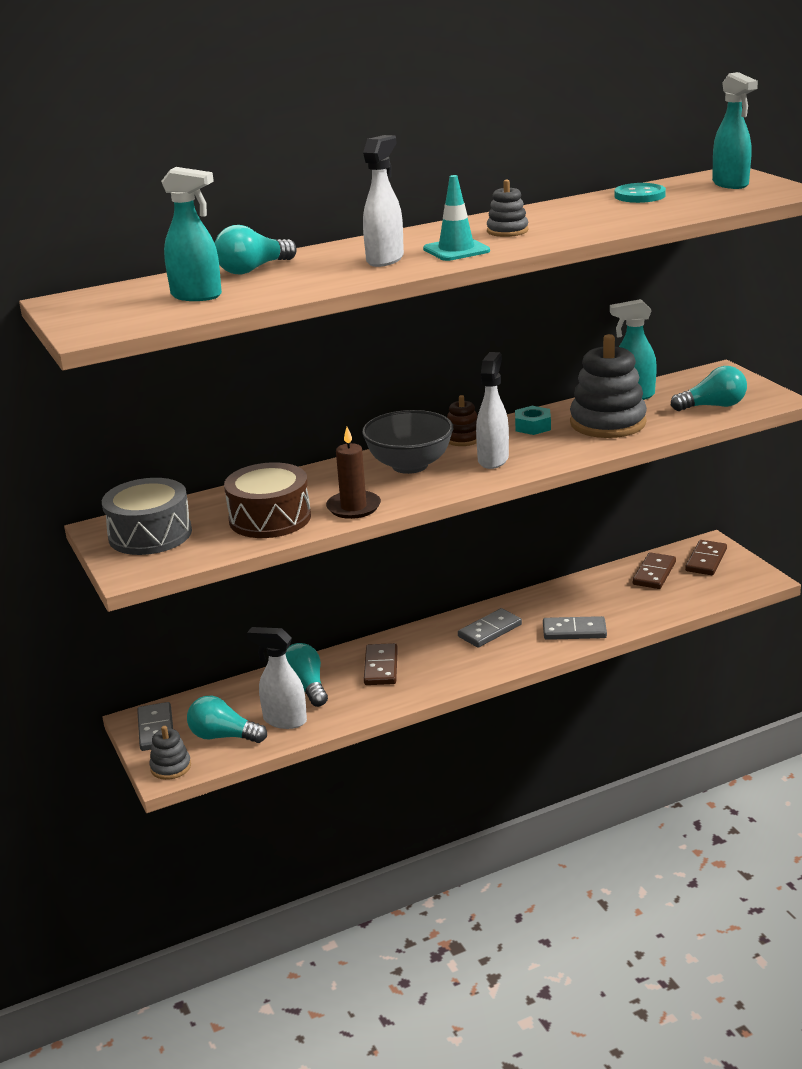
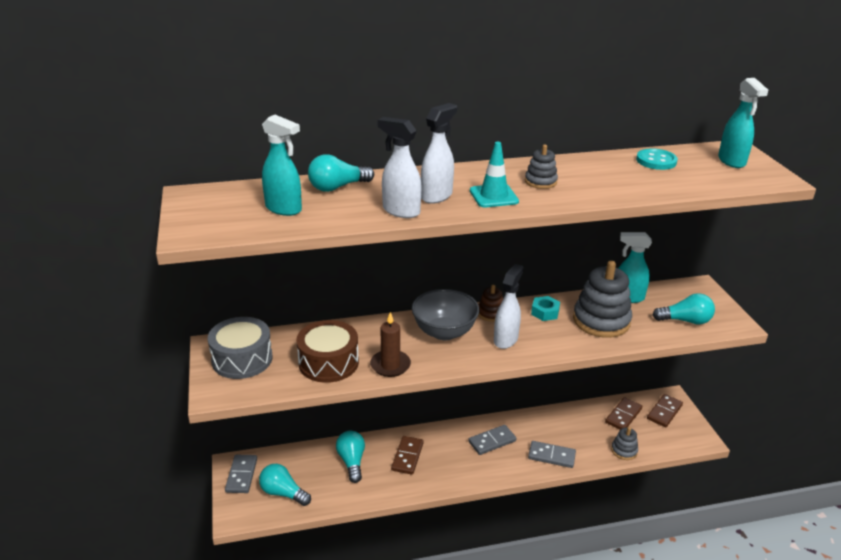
camera: 10 degrees right, 5 degrees up
(171, 767) = (240, 512): grey stacking toy -> grey stacking toy (624, 451)
(284, 720) = (328, 489): white spray bottle -> white spray bottle (400, 211)

